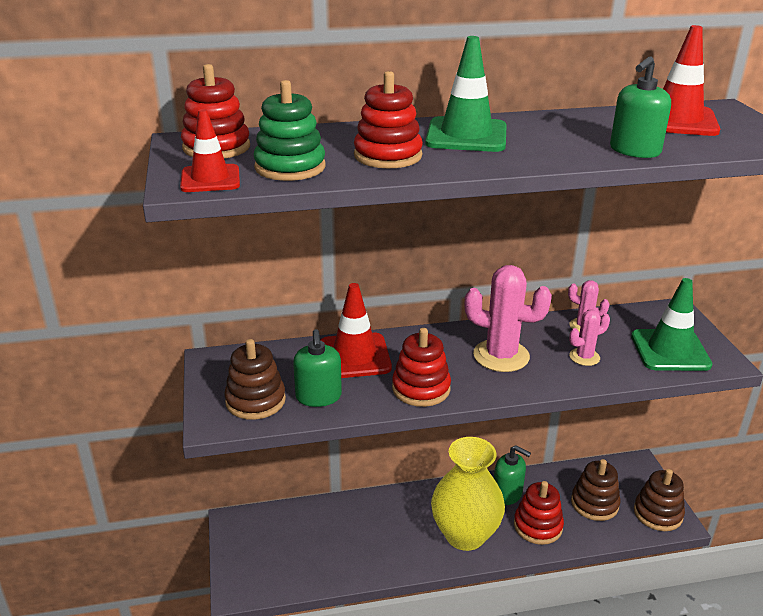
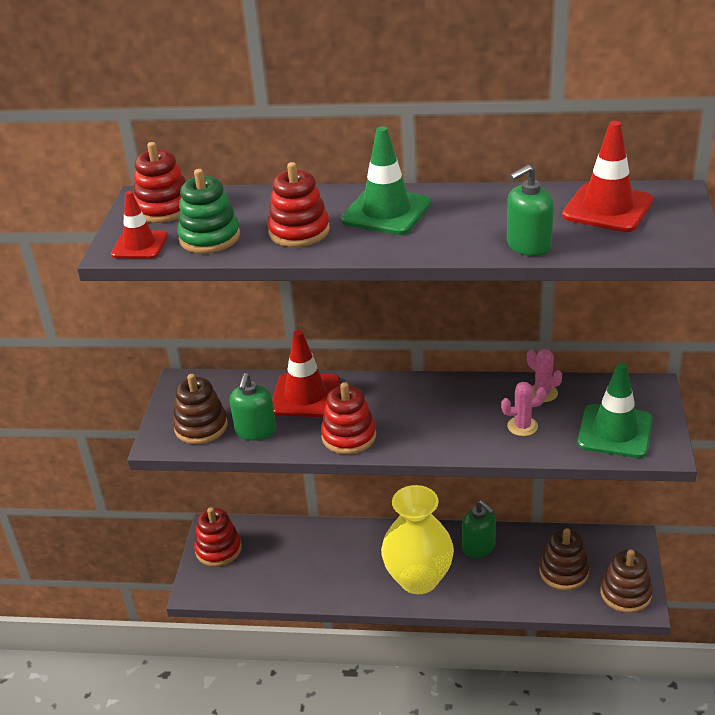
camera: 20 degrees right, 5 degrees up
(501, 356) = (441, 414): pink cactus -> none
(538, 526) = (494, 583): red stacking toy -> red stacking toy (218, 549)

